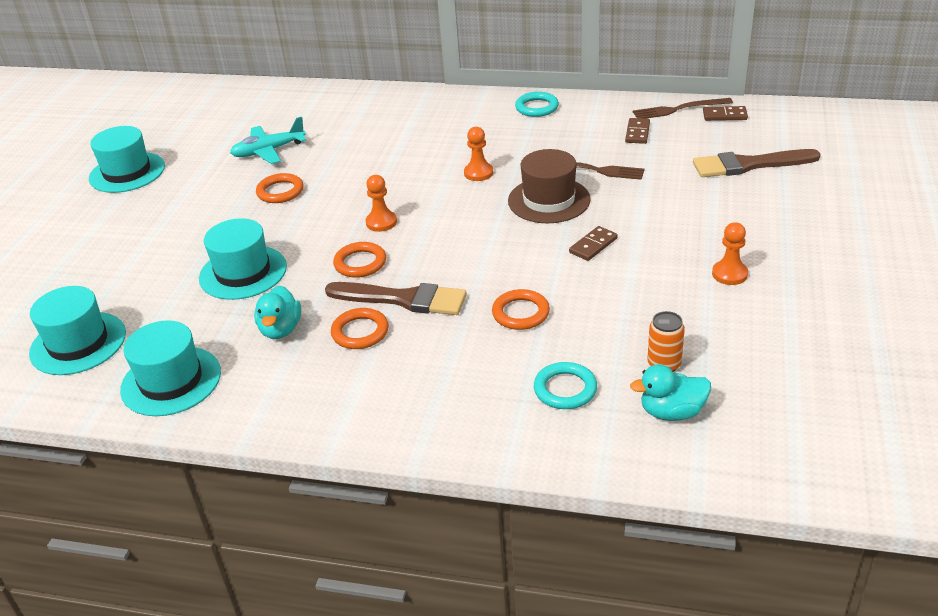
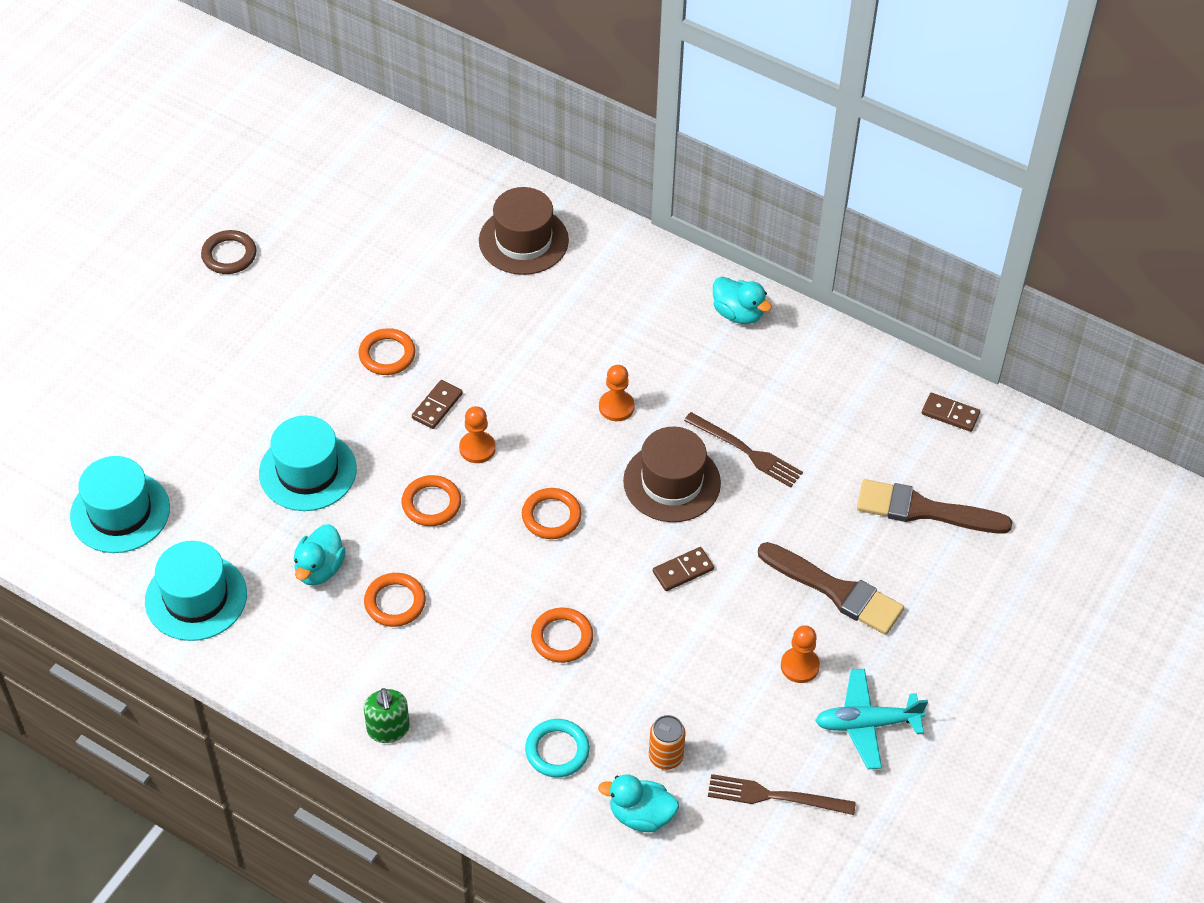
camera: 15 degrees right, 15 degrees up
(127, 172) = (229, 255): turquoise hat -> brown ring
(269, 151) = (397, 276): turquoise plane -> turquoise plane (867, 724)
(356, 112) = (523, 240): none -> brown hat
(399, 421) = (388, 729): none -> green soap dispenser
(403, 299) = (454, 573): brown brush -> brown brush (836, 591)
(465, 244) = (551, 516): none -> orange ring
(537, 107) = (738, 313): turquoise ring -> turquoise duck
(637, 133) = (830, 406): brown domino -> brown domino (437, 406)
(678, 109) = (903, 381): brown fork -> brown fork (775, 796)

